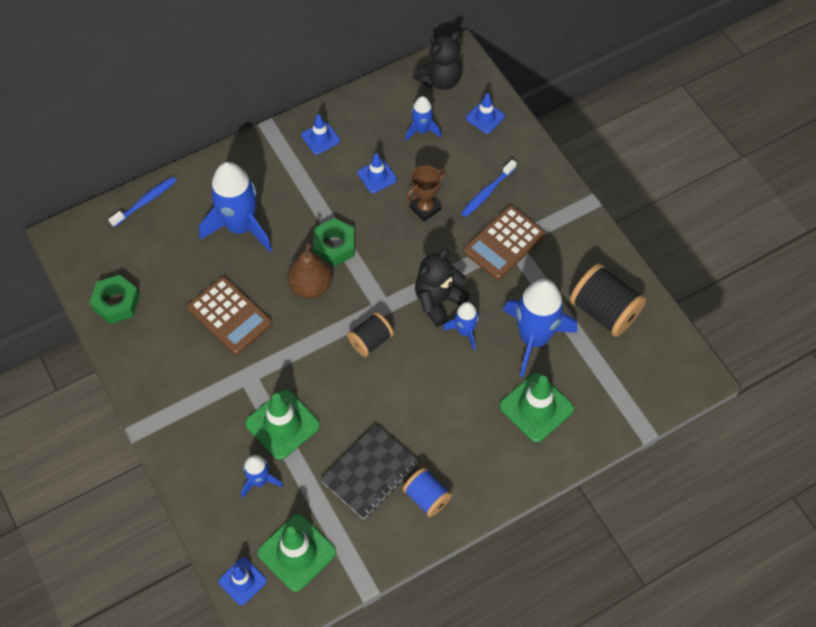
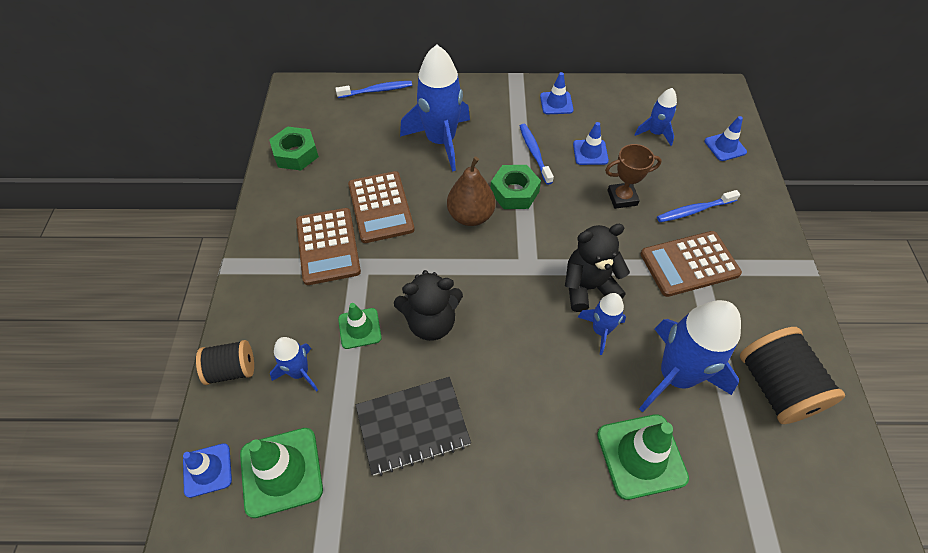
camera: 30 degrees right, 5 degrees down
(209, 372) = (328, 246): none -> brown calculator
(282, 424) = (359, 328): green traffic cone -> green traffic cone, size x0.60
(330, 199) = (534, 153): none -> blue toothbrush
(370, 341) = (496, 292): black spool -> black spool (232, 370)
(427, 497) = (456, 491): blue spool -> none
(440, 80) = (695, 101): black teddy bear -> black teddy bear (431, 322)

